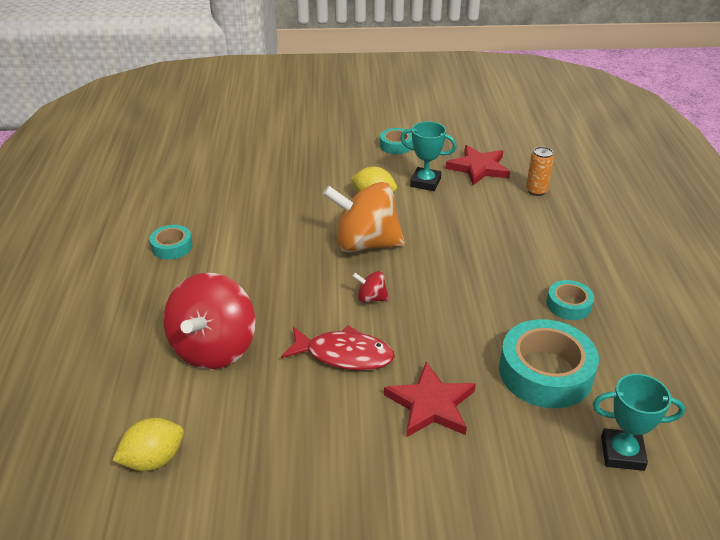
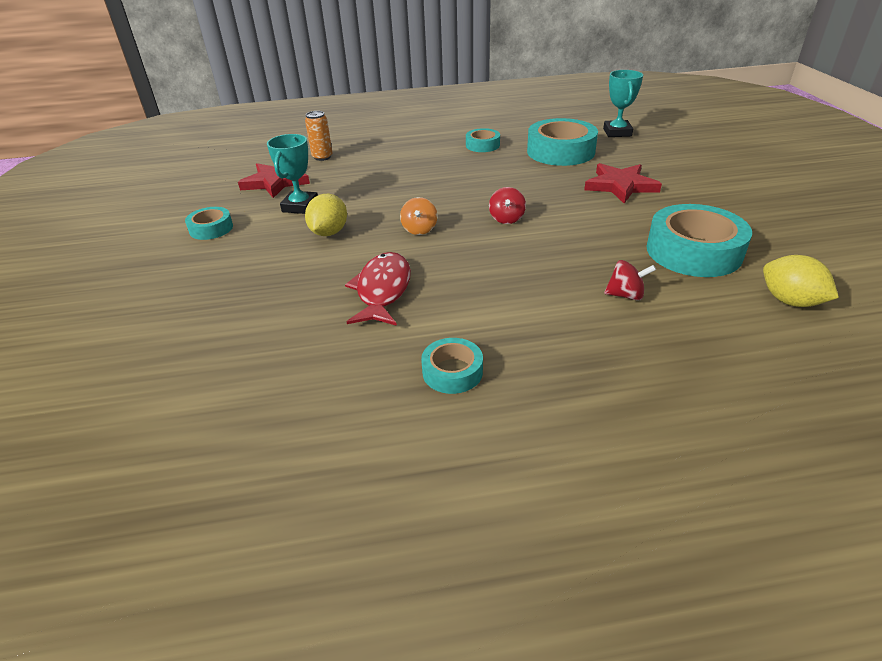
camera: 95 degrees left, 0 degrees up
(214, 348) = (626, 295): red spinning top -> red spinning top, size x0.42
(264, 419) = (693, 251): none -> turquoise tape
(344, 355) = (590, 224): red fish -> red fish (382, 290)
(365, 244) = (419, 229): orange spinning top -> orange spinning top, size x0.42

